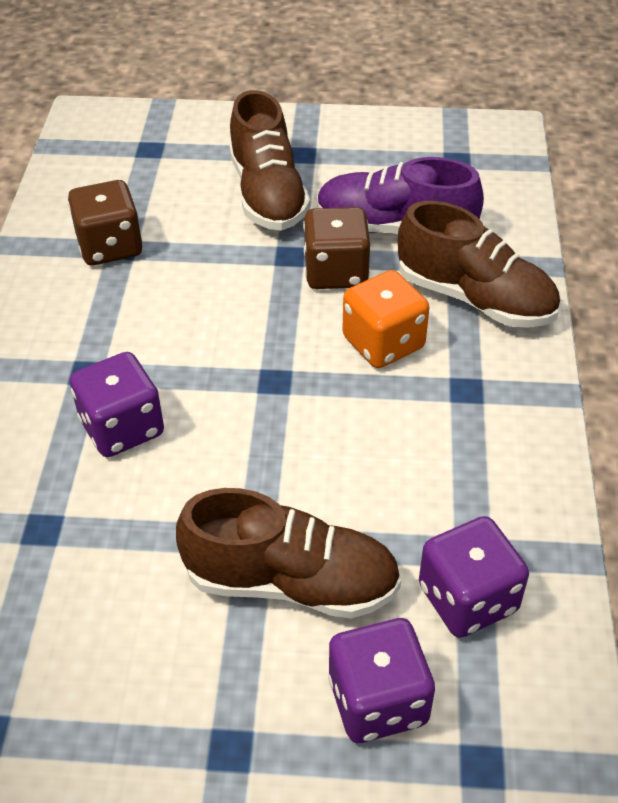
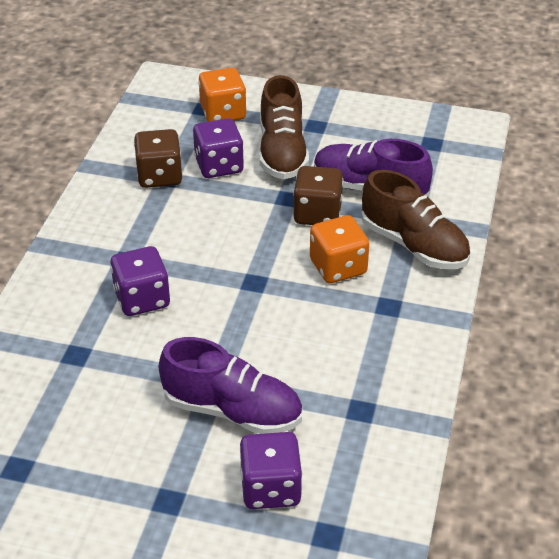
camera: 10 degrees right, 5 degrees down
(177, 151) = (223, 113): none -> orange dice
(291, 582) = (232, 410): brown shoe -> purple shoe
(467, 598) = (348, 438): purple dice -> purple dice (219, 166)

